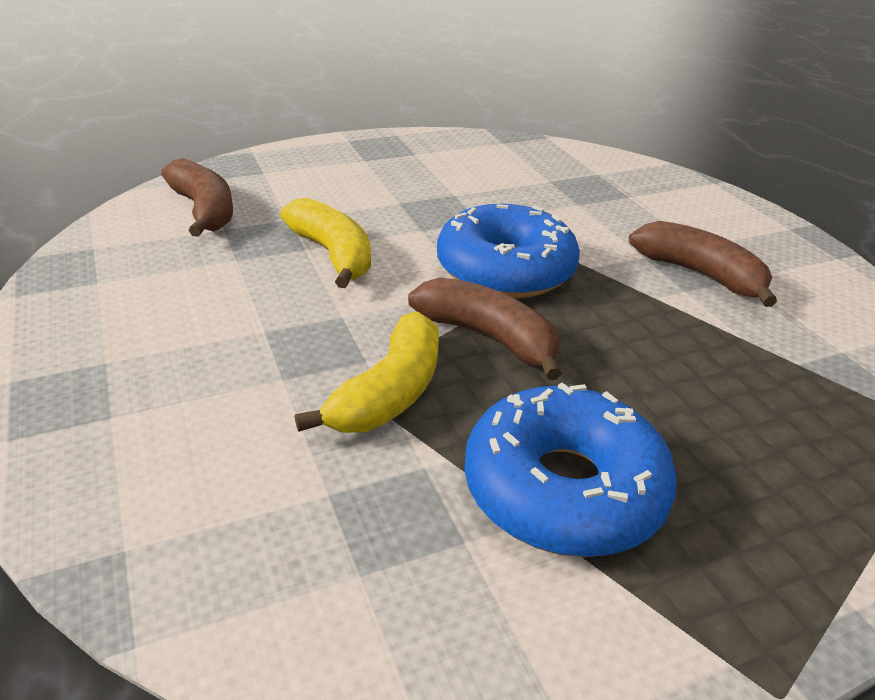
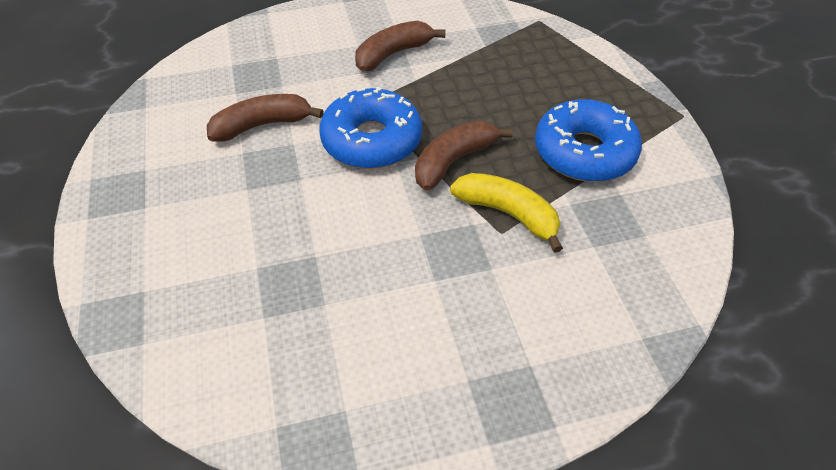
camera: 80 degrees left, 15 degrees up
(204, 210) = (221, 336): brown banana -> brown banana (262, 125)
(333, 255) = (331, 237): yellow banana -> none

